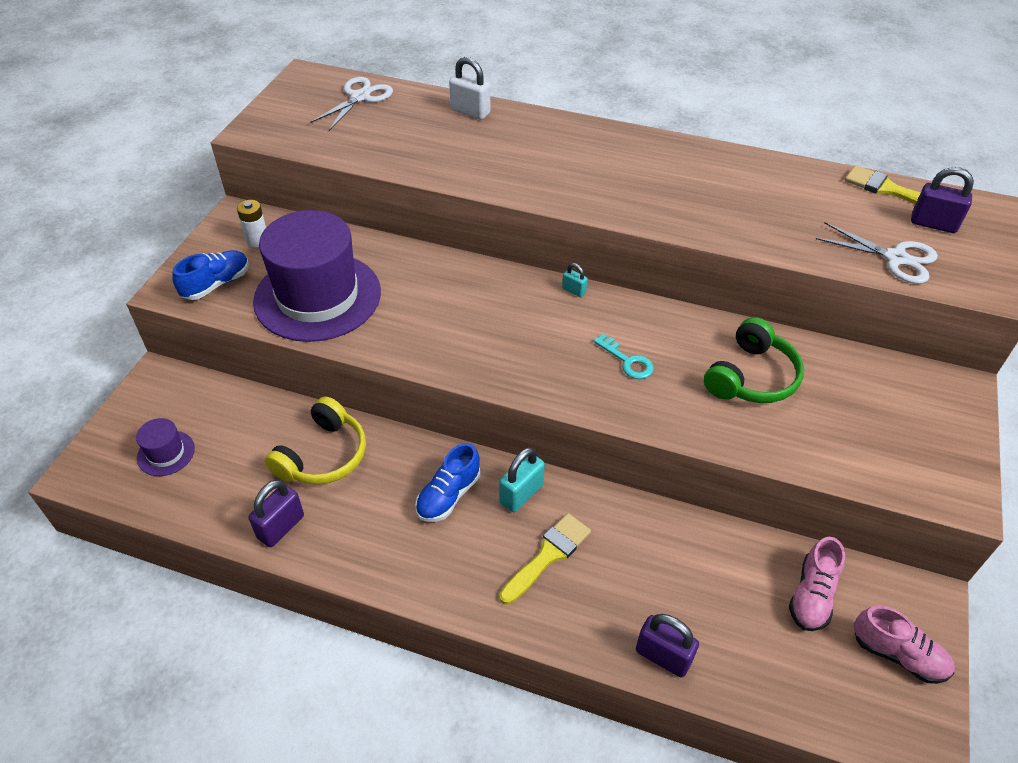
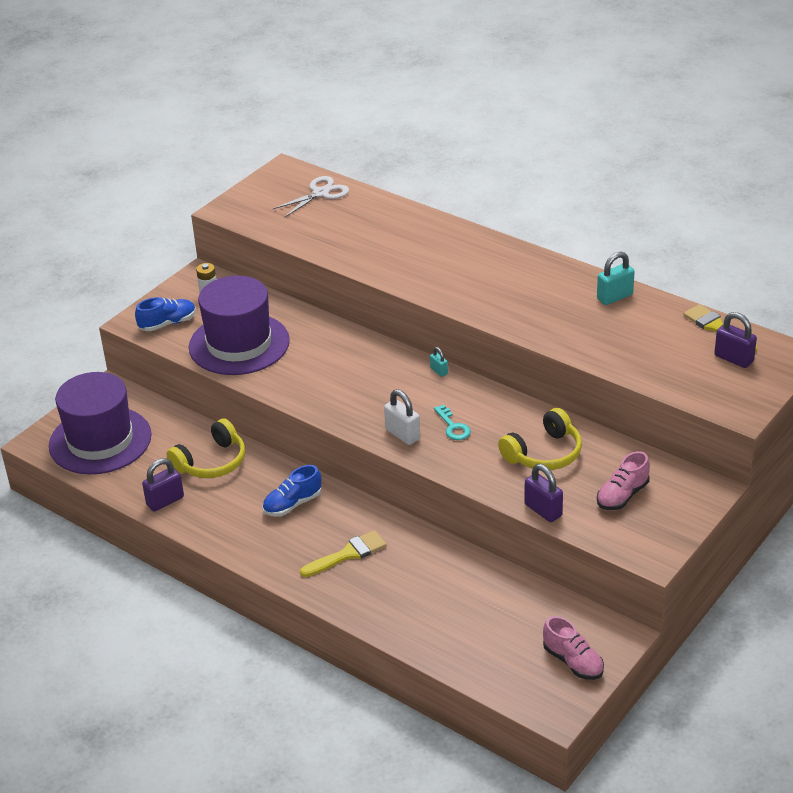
camera: 20 degrees right, 10 degrees down
(166, 453) = (100, 440): purple hat -> purple hat, size x2.37
(470, 112) = (404, 217): white padlock -> white padlock (402, 434)
(521, 494) = (347, 513): turquoise padlock -> turquoise padlock (614, 297)
(663, 656) = (399, 627): purple padlock -> purple padlock (543, 510)
(752, 377) = (544, 453): green headphones -> yellow headphones
(812, 595) = (531, 616): pink shoe -> pink shoe (622, 495)
(895, 258) = (681, 378): white scissors -> none

